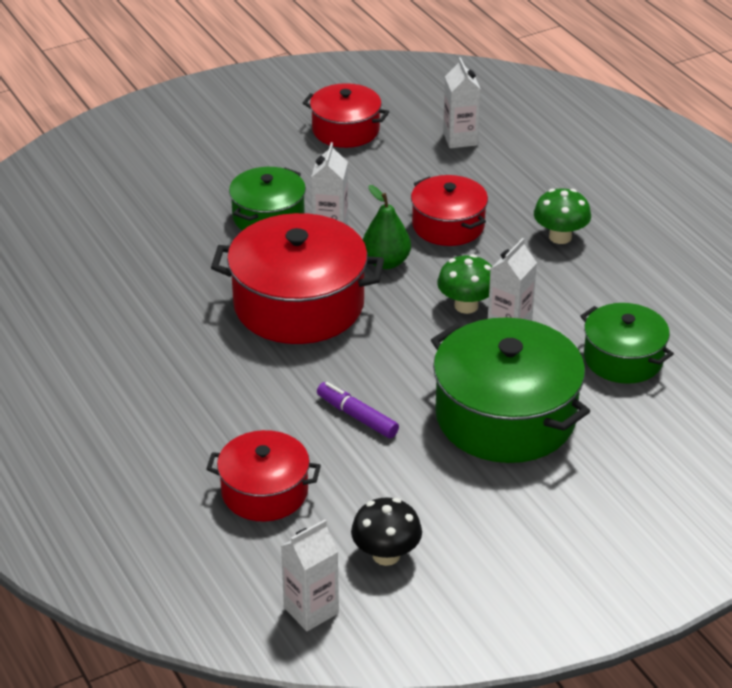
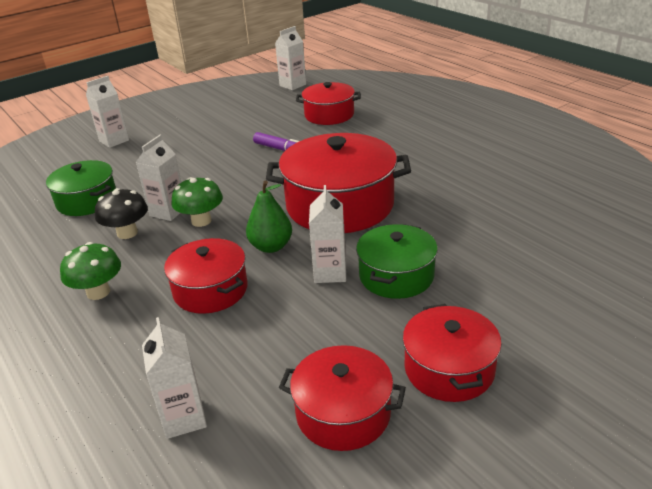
camera: 175 degrees right, 5 degrees down
(259, 145) = (449, 369): none -> red pot
(386, 555) = (258, 103): black mushroom -> black mushroom (127, 233)
(505, 416) = (183, 160): green pot -> none
(632, 485) = (114, 141): none -> white carton

